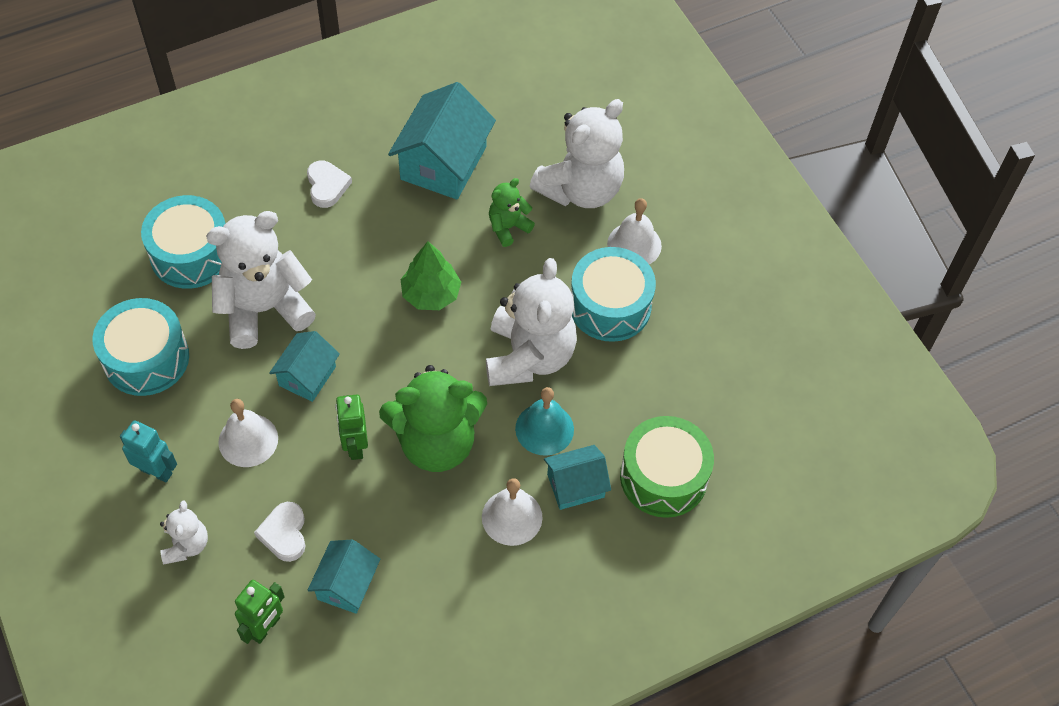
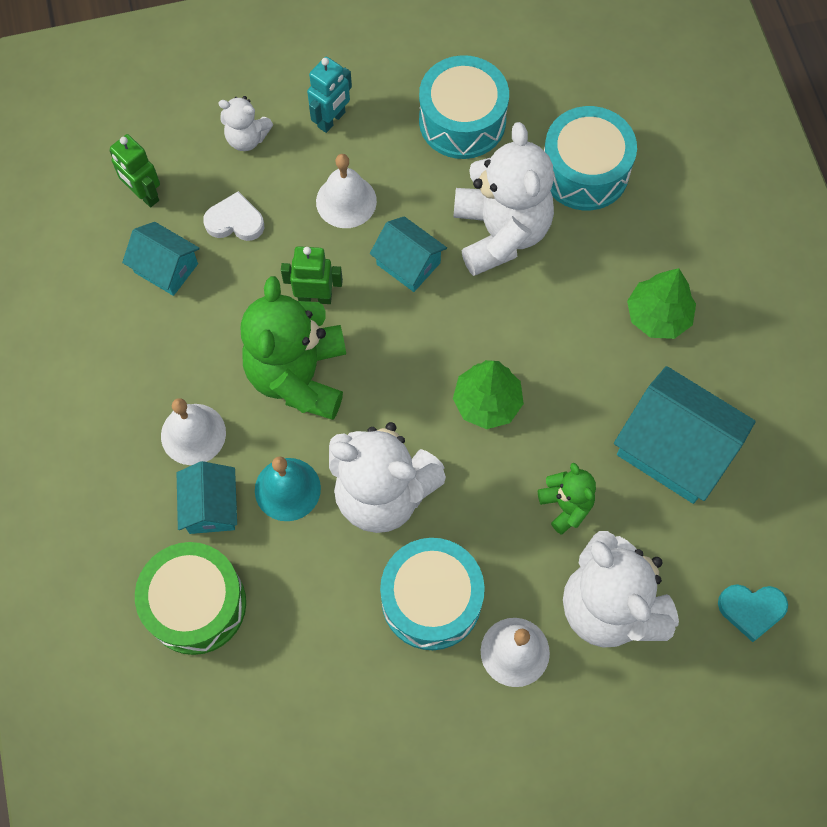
camera: 105 degrees right, 10 degrees up
(327, 186) = (658, 315): white heart -> green tree
(559, 105) = (751, 610): none -> turquoise heart

